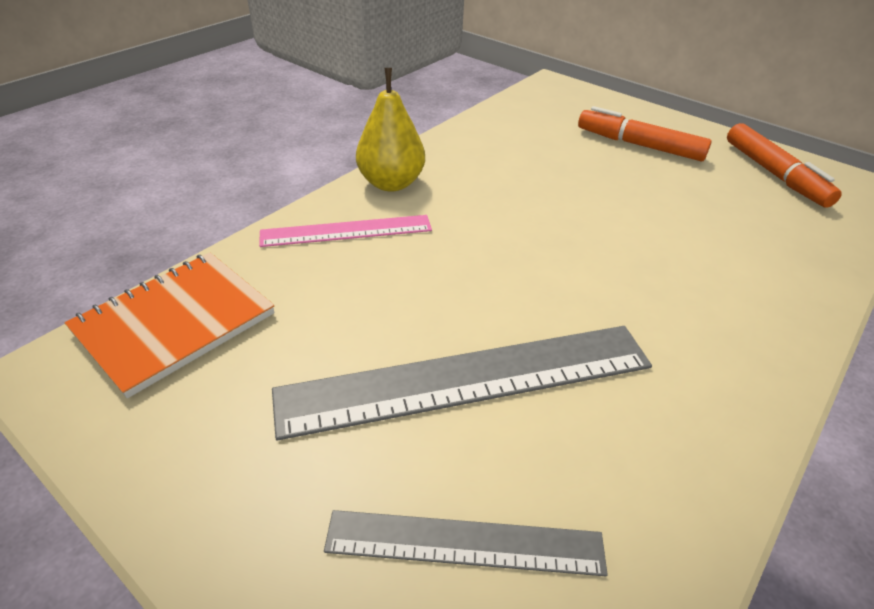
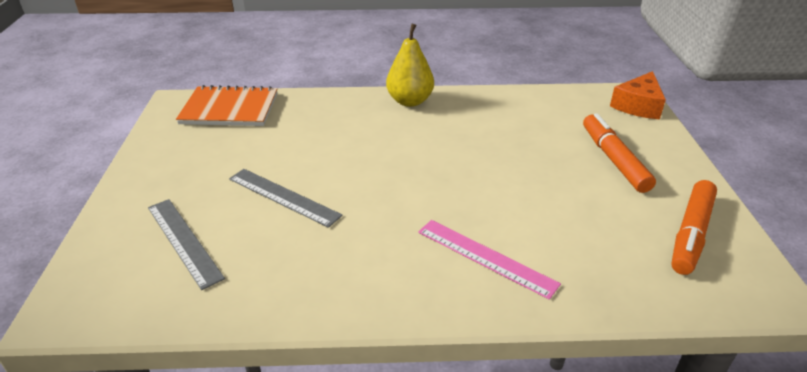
camera: 50 degrees right, 5 degrees down
(346, 231) = (348, 111): pink ruler -> pink ruler (486, 257)
(467, 378) = (283, 197): grey ruler -> grey ruler, size x0.58
(573, 91) = (638, 105): none -> orange cheese

